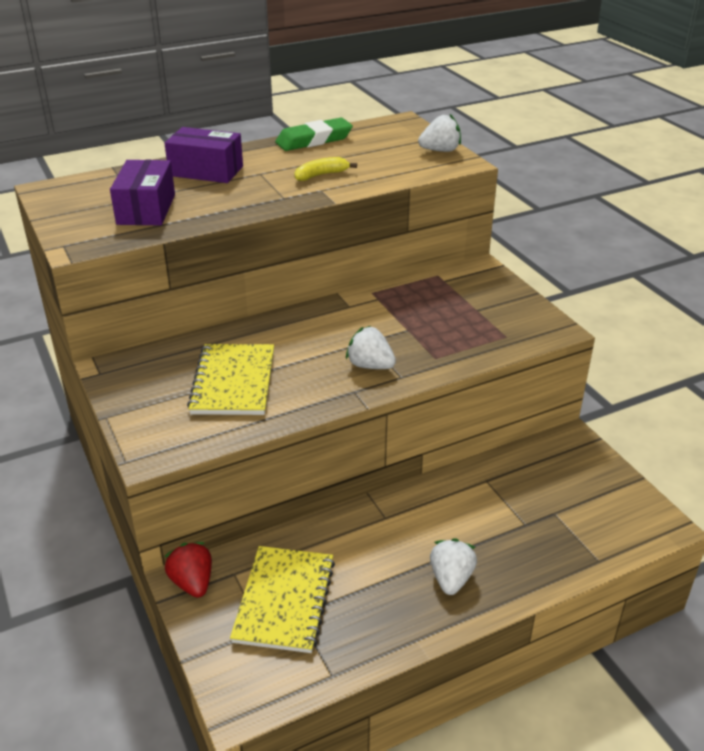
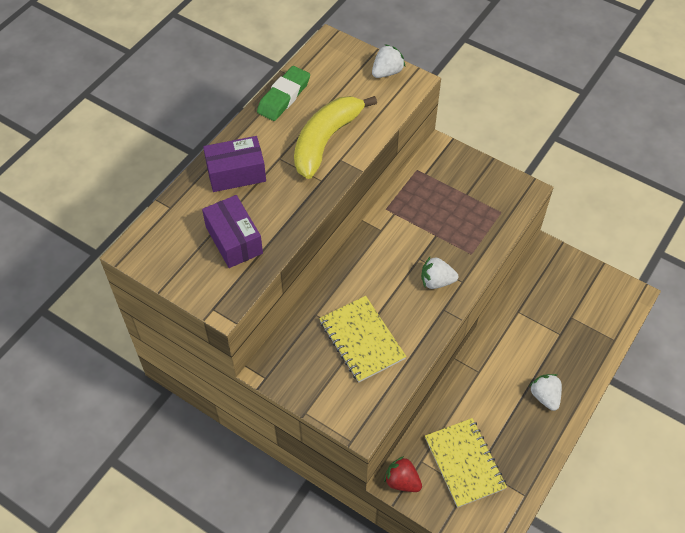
camera: 30 degrees left, 20 degrees up
(321, 175) = (326, 141): yellow banana -> yellow banana, size x2.20

